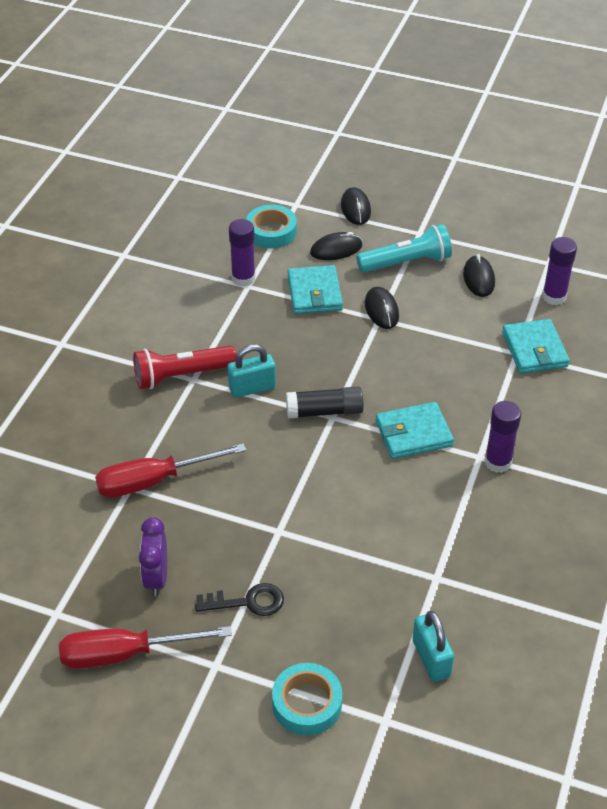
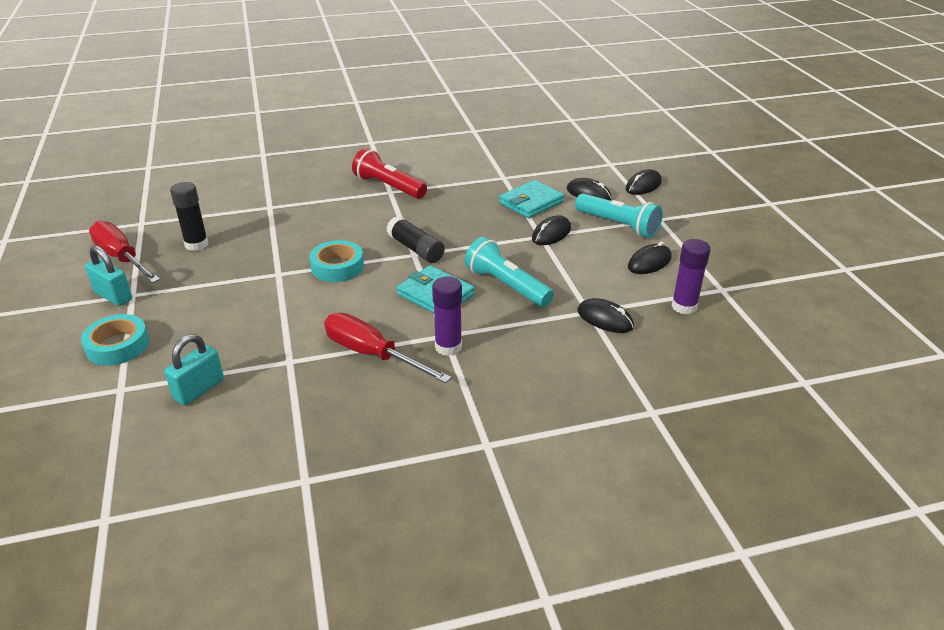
camera: 55 degrees right, 10 degrees down
(154, 481) = (282, 212): red screwdriver -> red screwdriver (372, 354)
(156, 578) = (196, 244): purple clock -> black glue stick
(243, 278) = (508, 173): purple glue stick -> none
(248, 602) = (200, 286): black key -> none
(252, 388) = (406, 214): turquoise padlock -> turquoise padlock (113, 296)
(271, 232) = (569, 166): turquoise tape -> turquoise tape (337, 267)
(438, 381) = (506, 285): none -> turquoise flashlight
(534, 349) = (605, 319): turquoise wallet -> black mouse

